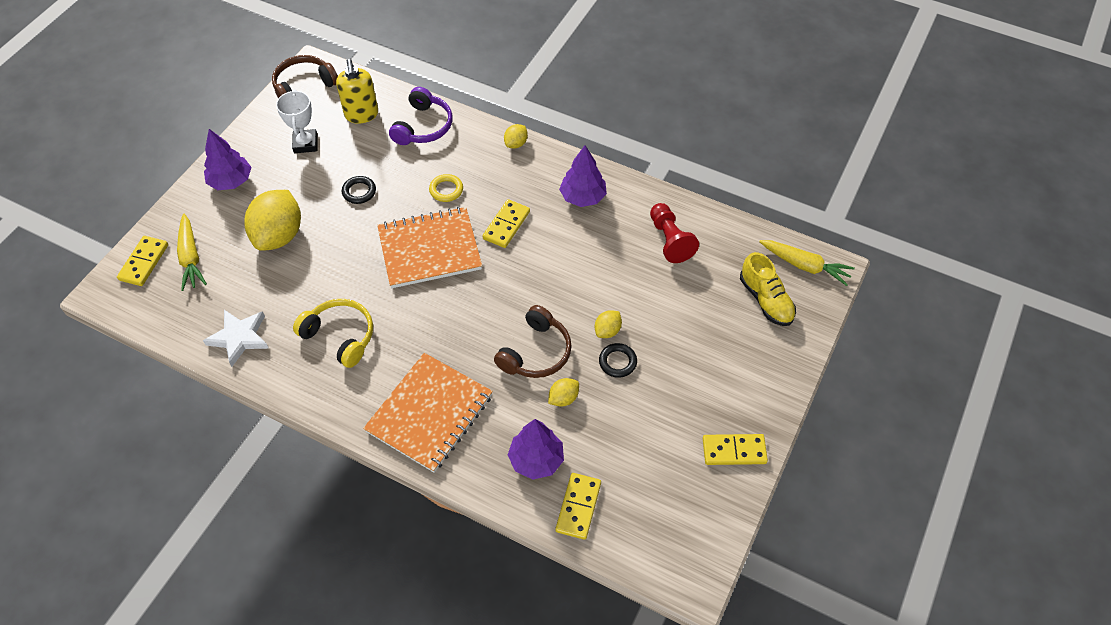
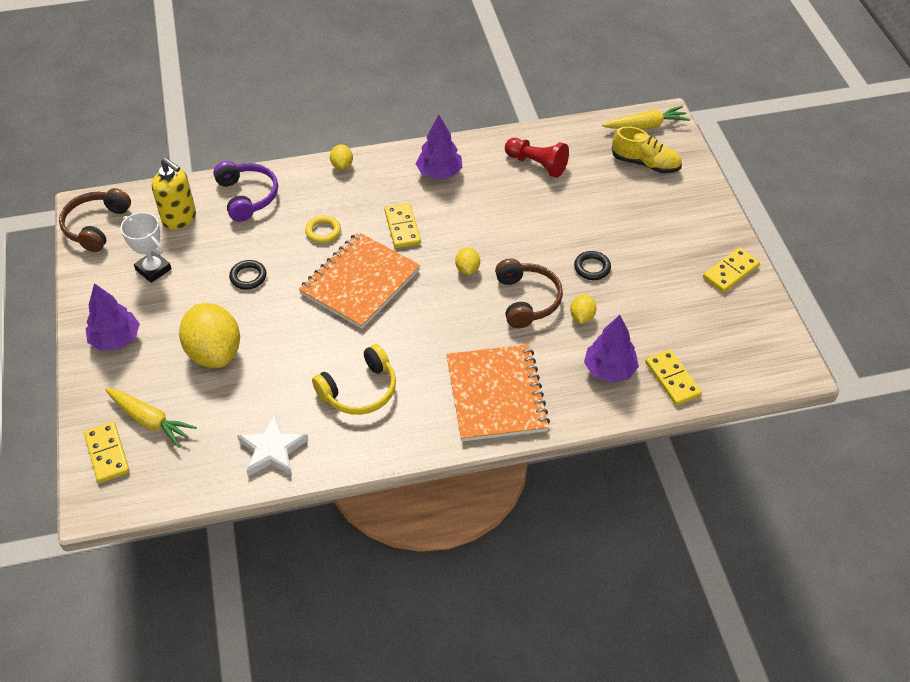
camera: 40 degrees left, 5 degrees down
(340, 336) = (359, 390): yellow headphones -> yellow headphones turned 150 degrees clockwise
(607, 331) = (561, 252): yellow lemon -> yellow lemon (467, 269)

